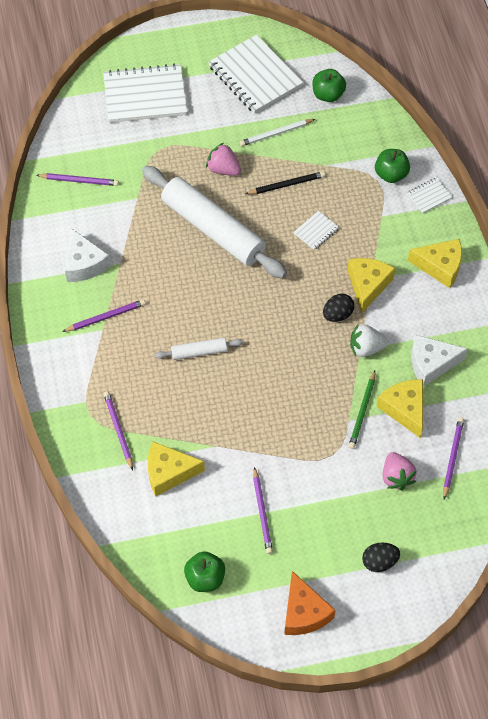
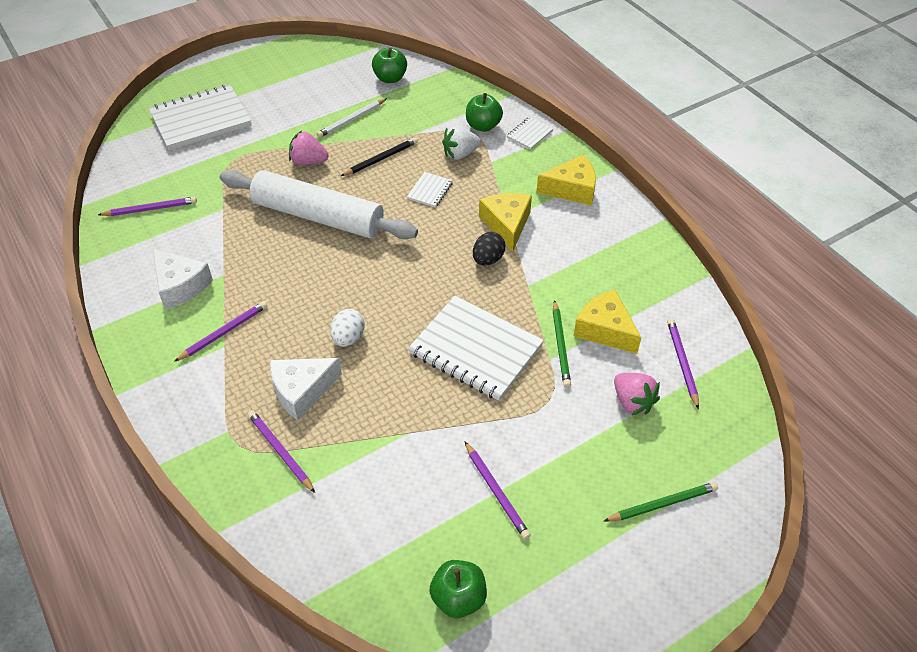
camera: 20 degrees left, 10 degrees down
(169, 472) = (362, 481): yellow cheese -> none
(199, 352) = (348, 338): white rolling pin -> white egg
(255, 76) = (311, 80): white notebook -> white notebook (475, 350)
(304, 612) = (602, 598): orange cheese -> none
(366, 348) = (534, 282): white strawberry -> white strawberry (460, 154)
(379, 562) = (662, 504): black egg -> green pencil
(431, 364) = (609, 278): white cheese -> white cheese (302, 391)

